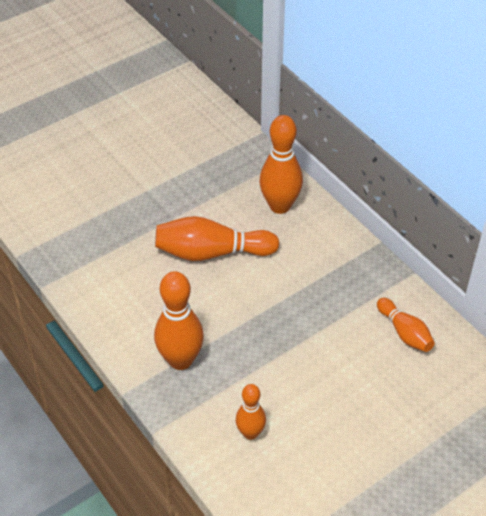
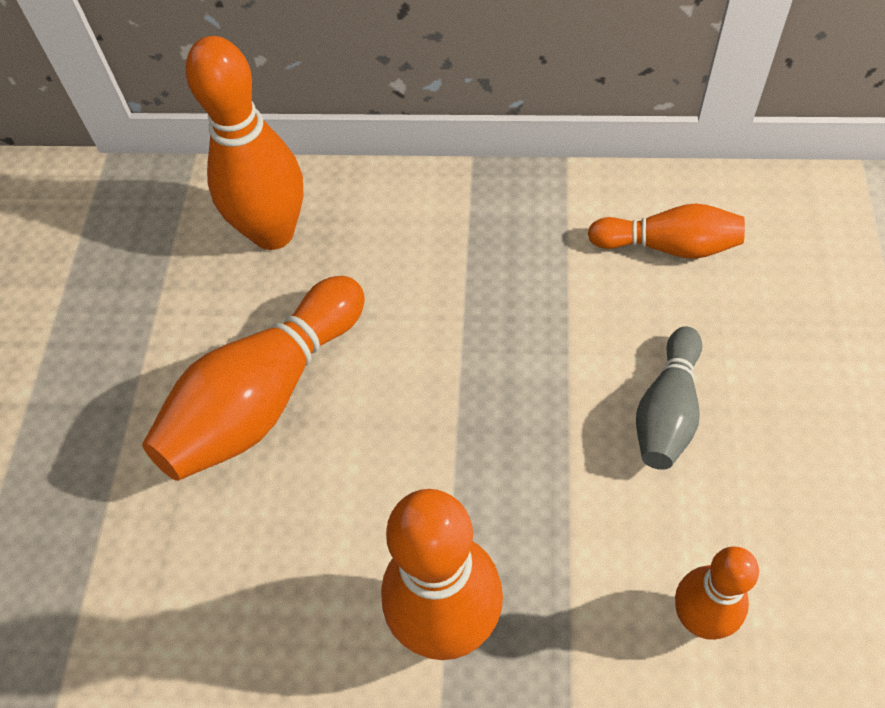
camera: 45 degrees left, 10 degrees up
(326, 376) = (667, 411): none -> grey bowling pin

